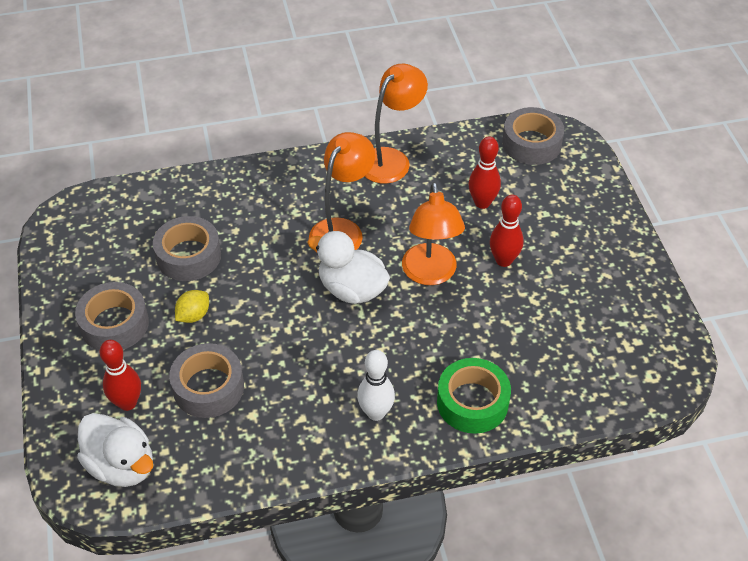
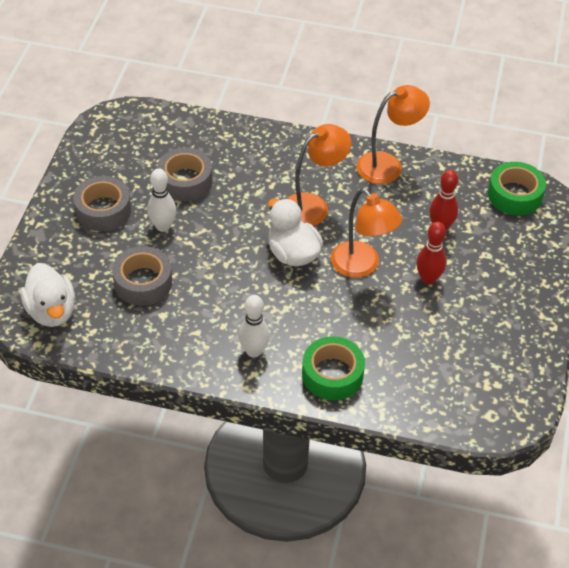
camera: 25 degrees right, 0 degrees up
(127, 403) = (80, 270): red bowling pin -> none
(193, 315) = (163, 226): yellow lemon -> white bowling pin
(430, 274) = (362, 266): orange lamp -> orange lamp turned 60 degrees counterclockwise
(531, 143) = (515, 195): grey tape -> green tape

